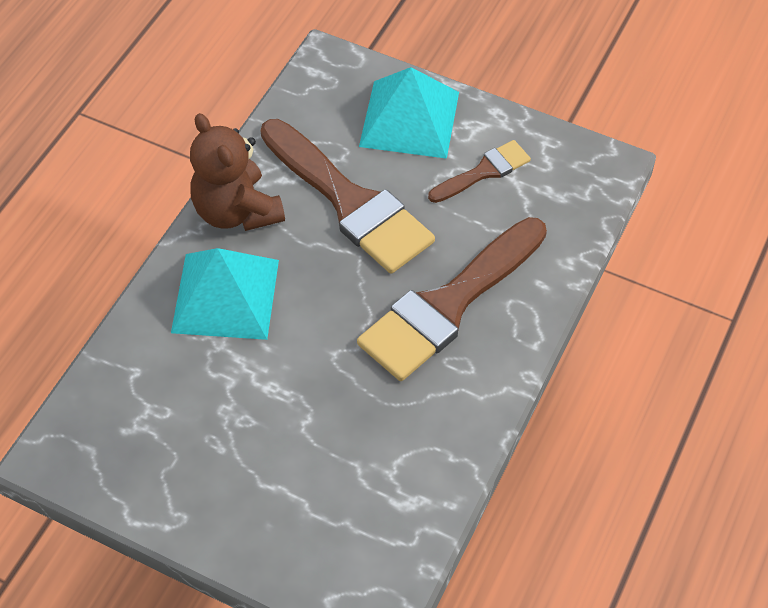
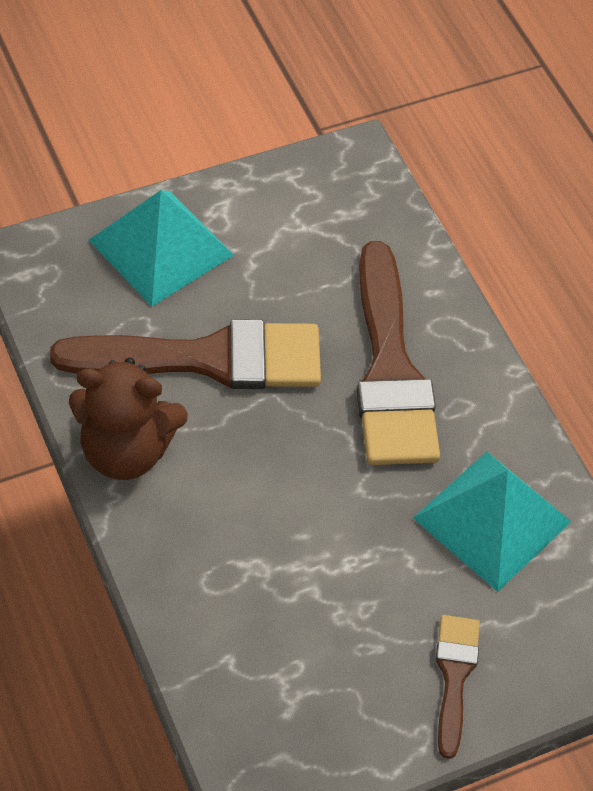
camera: 55 degrees left, 0 degrees up
(225, 295) = (214, 527): turquoise pyramid -> turquoise pyramid (491, 519)
(484, 171) = (276, 240): brown brush -> brown brush (454, 676)

